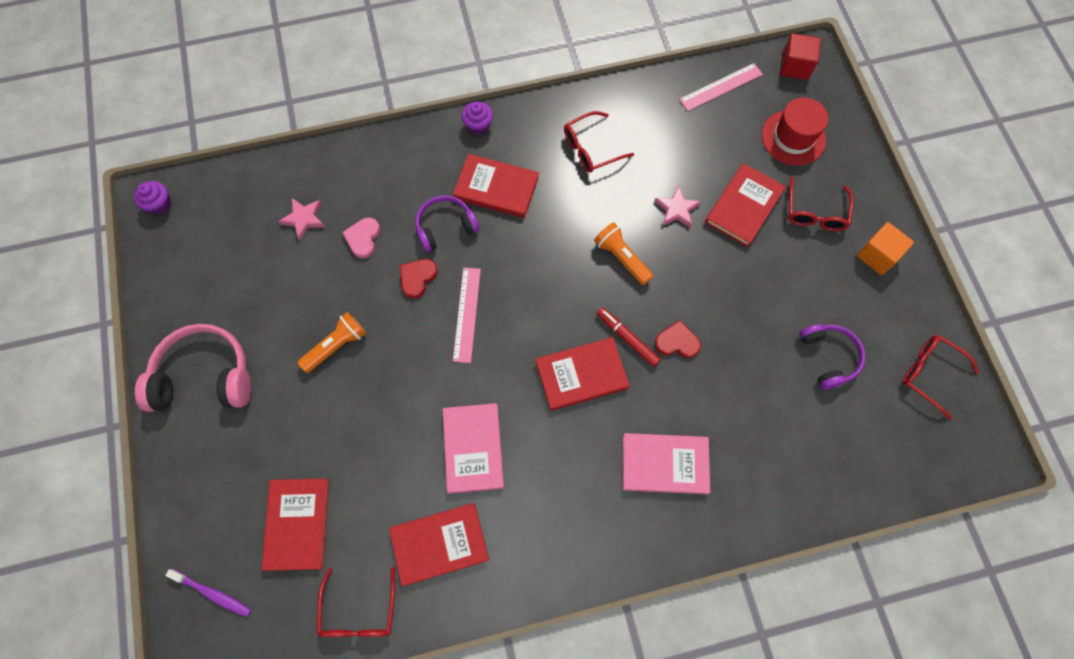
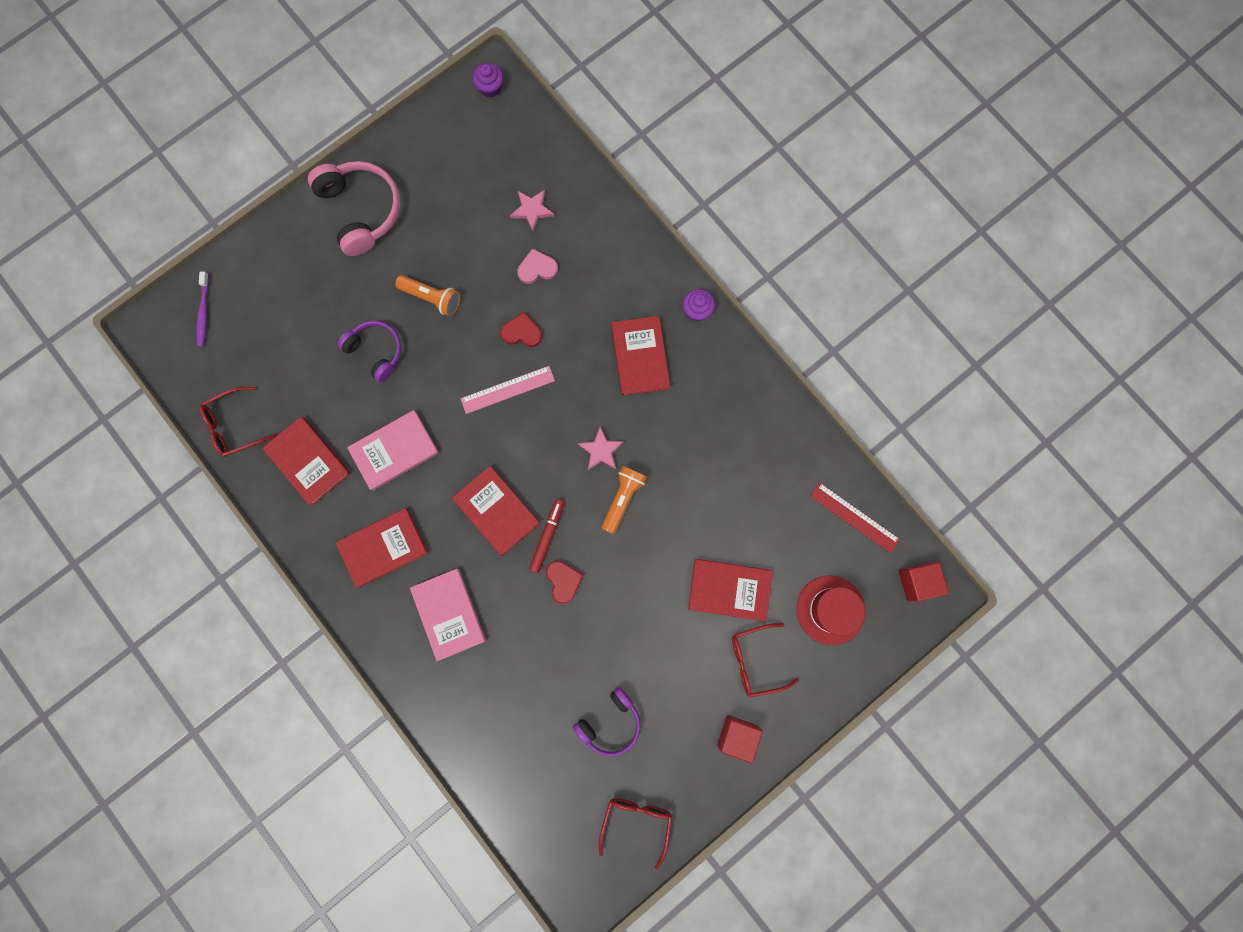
camera: 65 degrees right, 10 degrees up
(297, 524) = (278, 346): red book -> red book (383, 547)
(445, 227) = (580, 331): purple headphones -> purple headphones (376, 351)
(591, 148) = (723, 423): red glasses -> none
(676, 209) = (696, 528): pink star -> pink star (601, 450)
(721, 87) = (854, 517): pink ruler -> red ruler
(877, 255) = (737, 735): orange cube -> red cube

